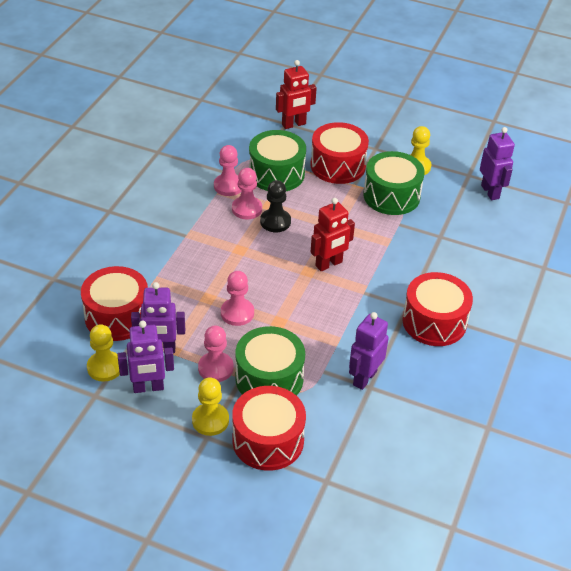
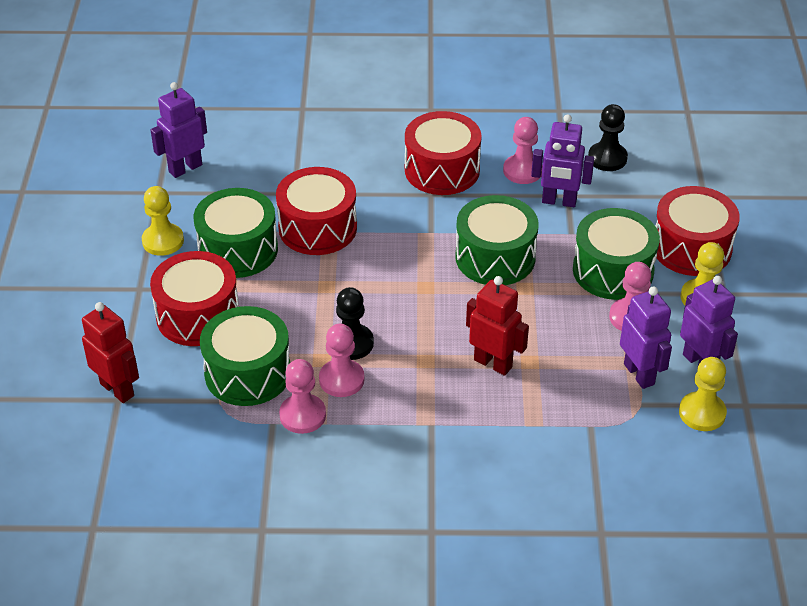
camera: 110 degrees left, 0 degrees up
(117, 316) = (618, 435): red drum -> red drum (317, 228)
(237, 313) = (536, 327): pink pawn -> pink pawn (522, 171)
(319, 317) = (495, 257): none -> green drum
(329, 264) = (402, 272): red robot -> red robot (493, 363)
(406, 433) = (607, 158): none -> black pawn

